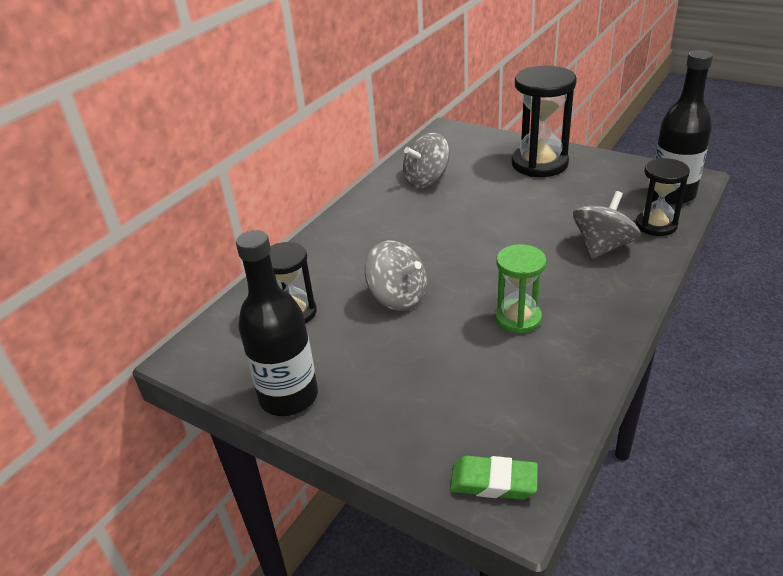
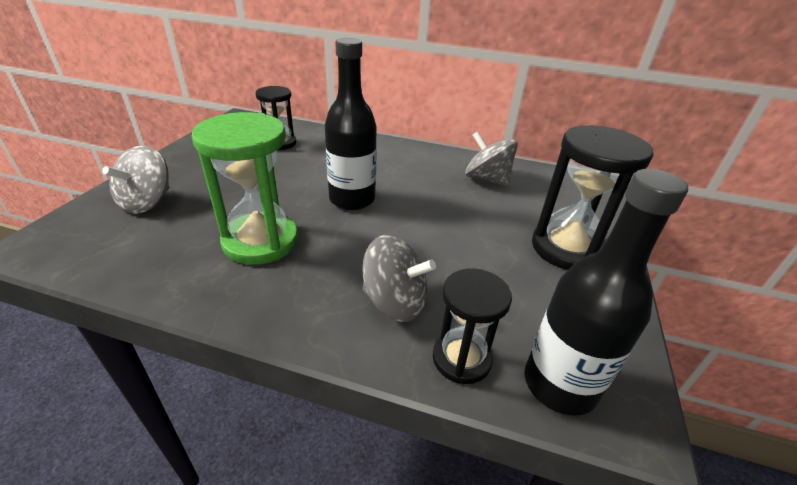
camera: 70 degrees right, 0 degrees up
(289, 397) = (190, 151): black bottle -> black bottle (352, 199)
(398, 297) = (296, 179): grey spinning top -> grey spinning top (147, 202)
(493, 482) = (60, 236): green eraser -> none
(518, 318) = (261, 241): green hourglass -> green hourglass, size x1.63

